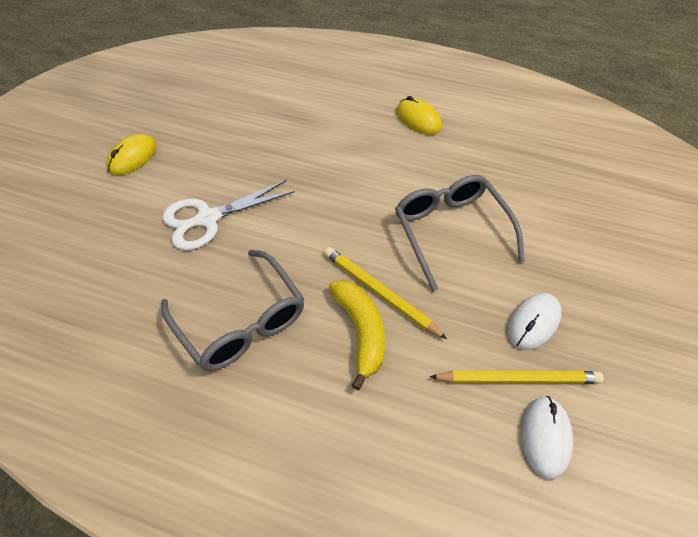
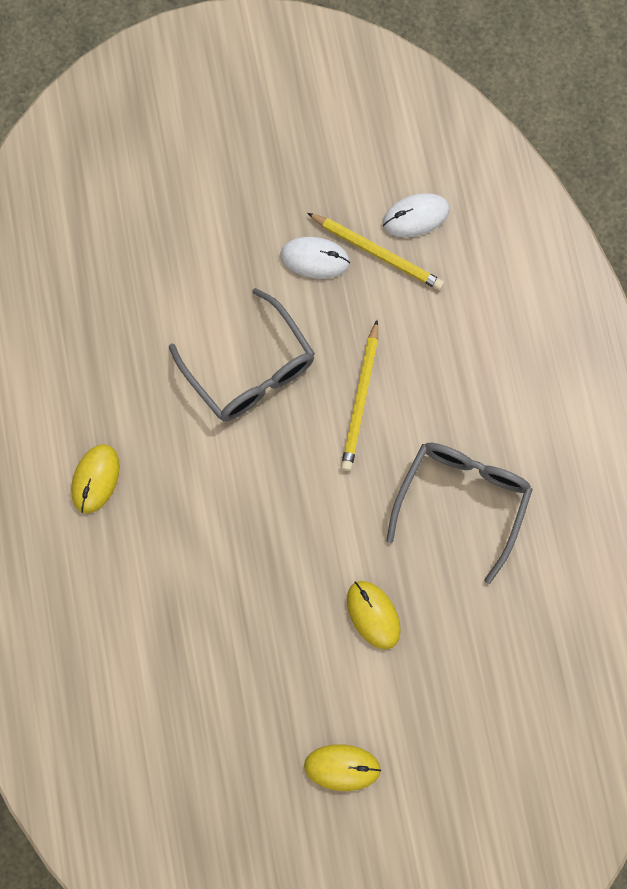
camera: 120 degrees left, 20 degrees up
(208, 218) = (373, 615): white scissors -> yellow mouse
(361, 331) = (409, 394): yellow banana -> none
(451, 231) = (250, 369): grey glasses -> grey glasses turned 75 degrees counterclockwise
(518, 378) = (377, 252): yellow pencil -> yellow pencil turned 150 degrees clockwise

